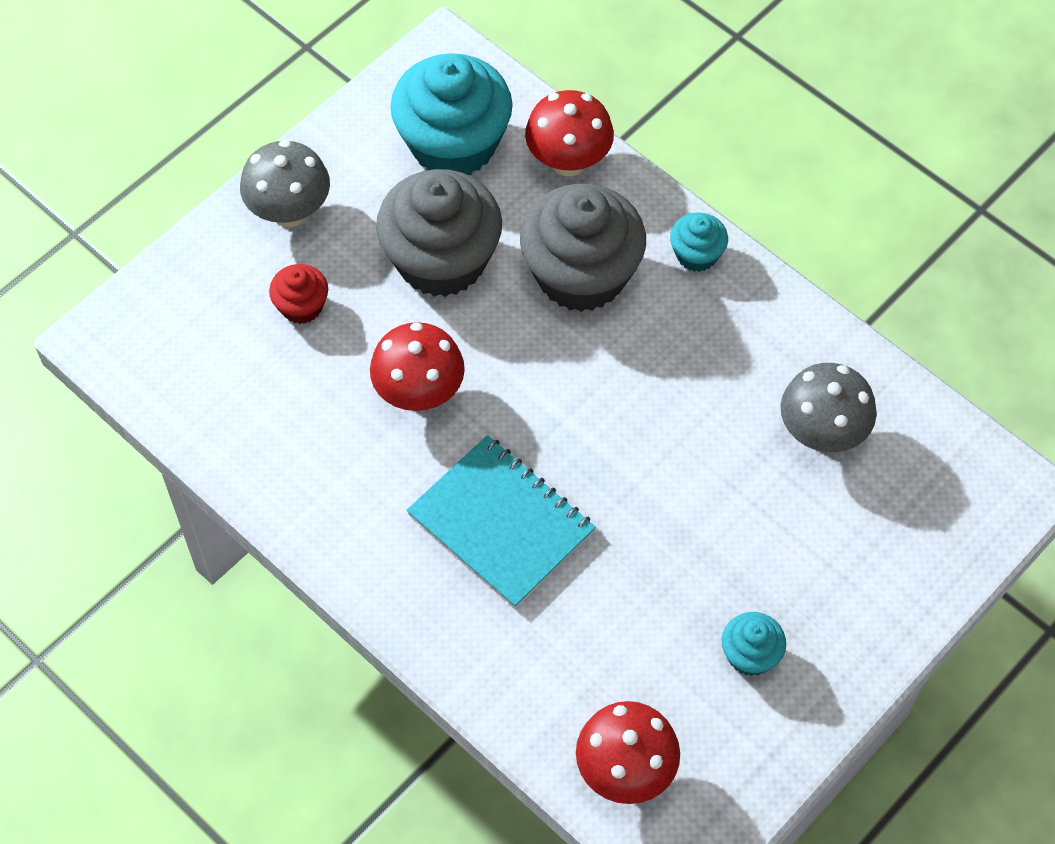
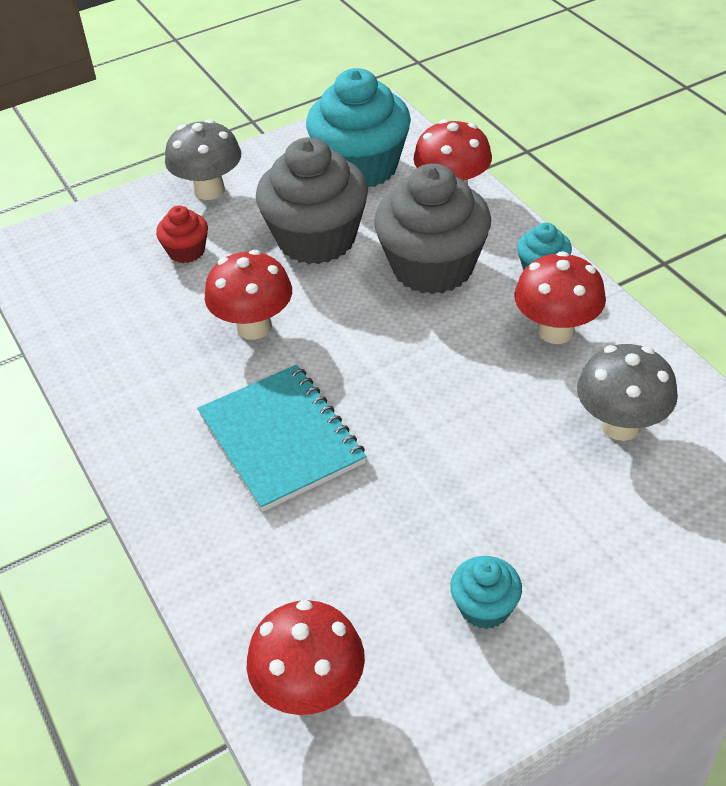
camera: 20 degrees right, 15 degrees down
(732, 332) = (556, 331): none -> red mushroom

